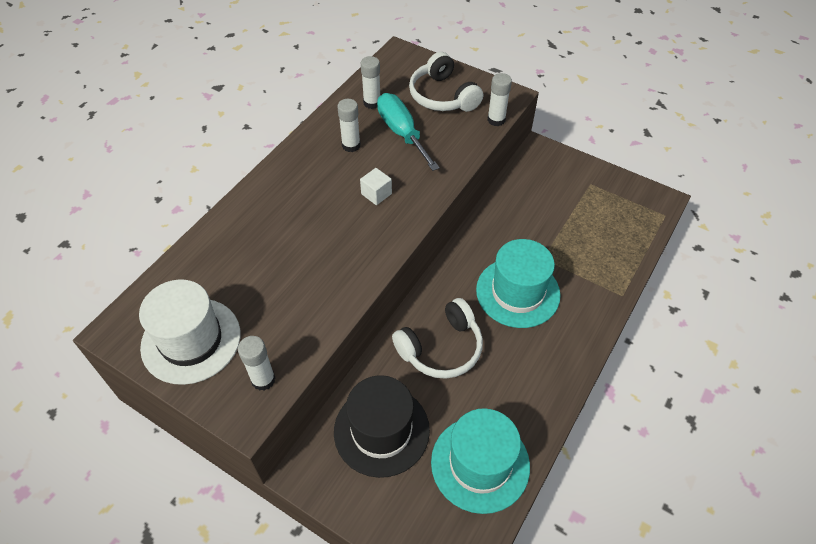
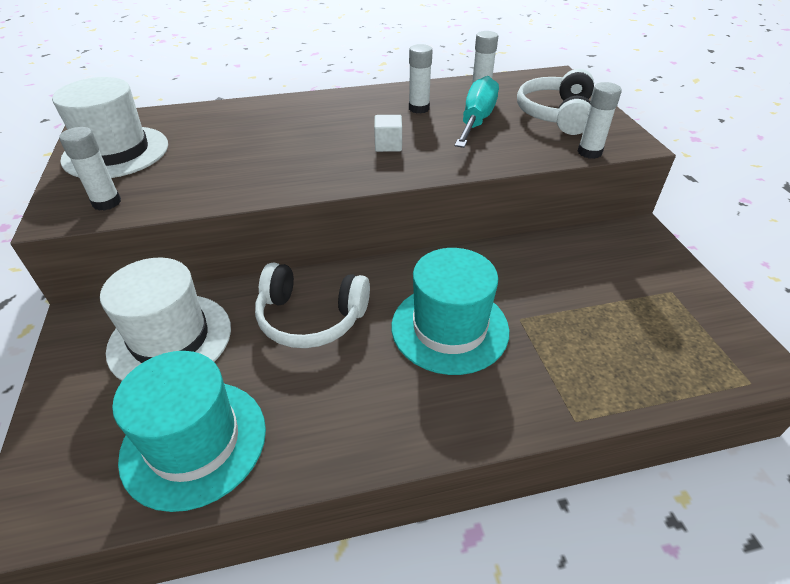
camera: 45 degrees right, 10 degrees down
(381, 430) = (170, 339): black hat -> white hat

